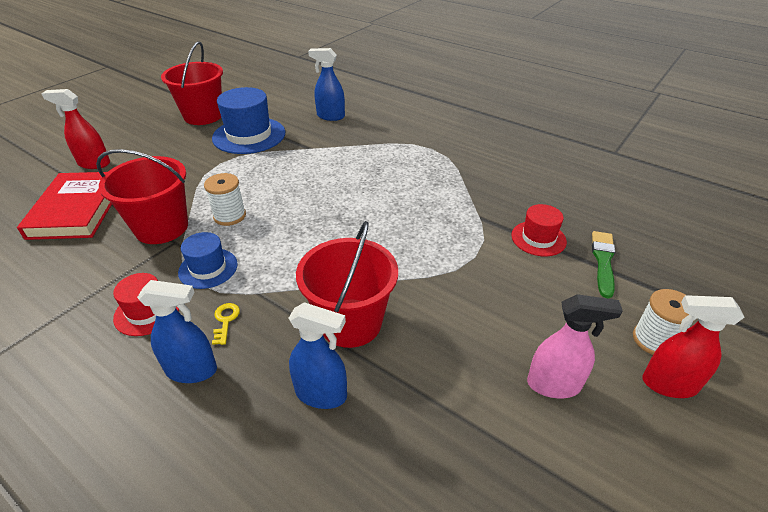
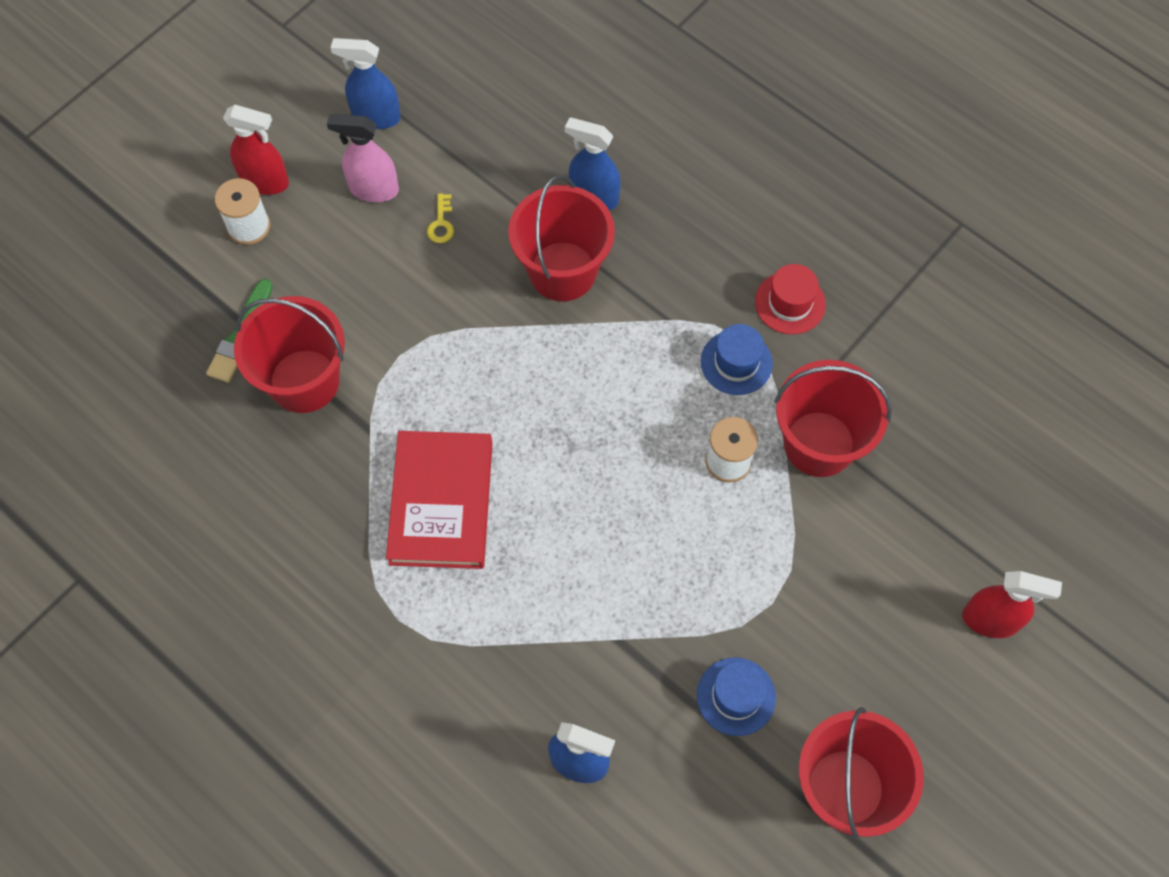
camera: 175 degrees left, 25 degrees up
(77, 209) = (957, 494): red book -> red book (441, 503)
(192, 370) = (721, 229): blue spray bottle -> blue spray bottle (376, 117)
(225, 320) = (699, 284): yellow key -> yellow key (441, 223)
(249, 135) = (736, 696): blue hat -> blue hat, size x0.57
(538, 238) = (304, 381): red hat -> red bucket

